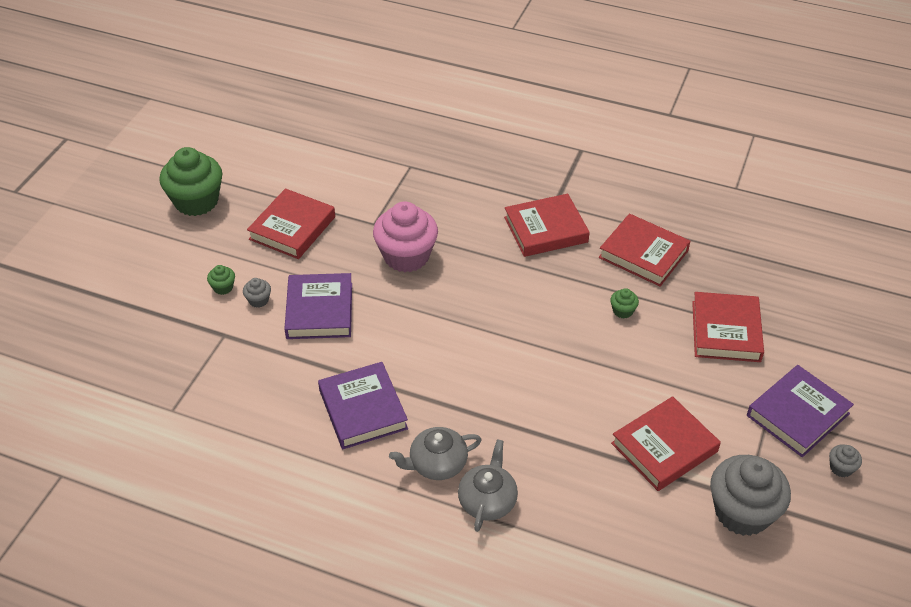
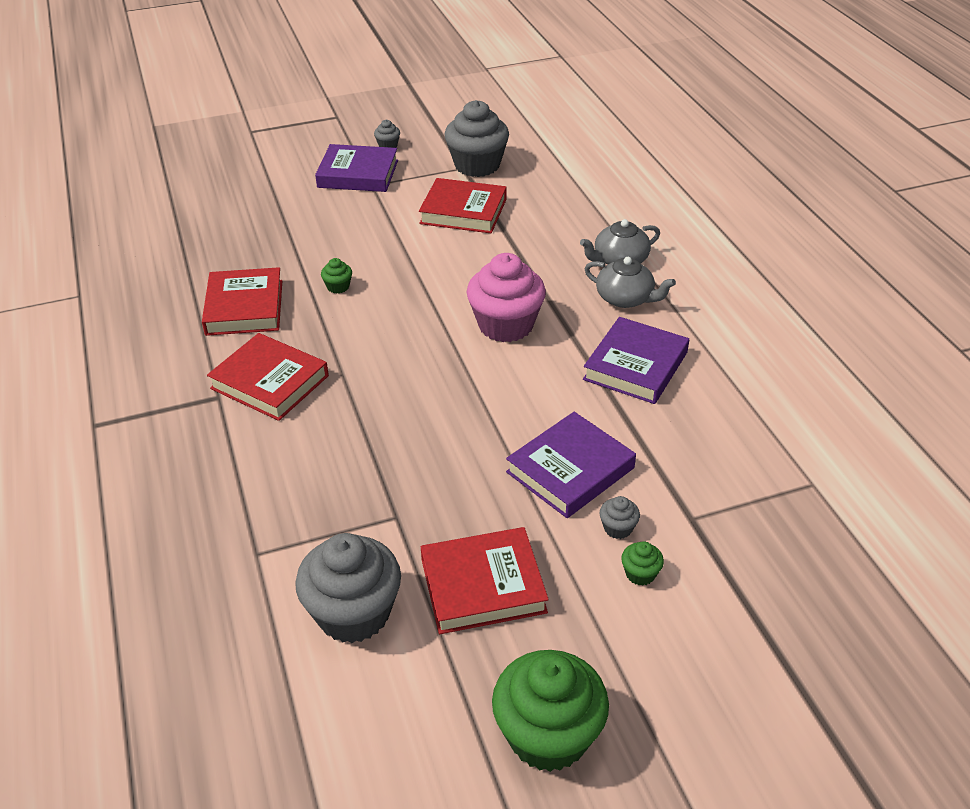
camera: 130 degrees left, 5 degrees down
(334, 179) = (353, 613): none -> grey cupcake
(406, 256) = (419, 457): pink cupcake -> pink cupcake (506, 325)
(725, 331) = (302, 230): red book -> none

